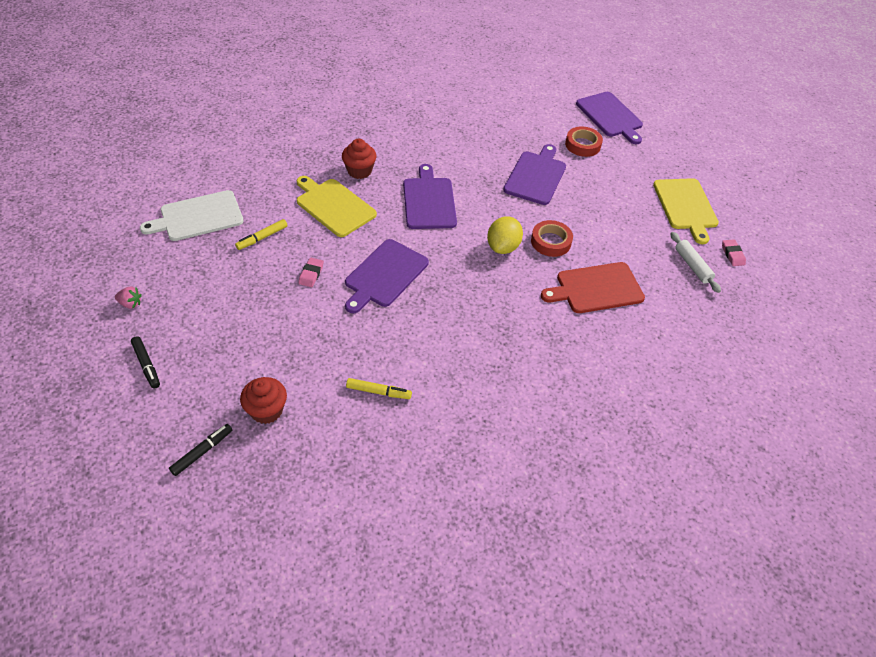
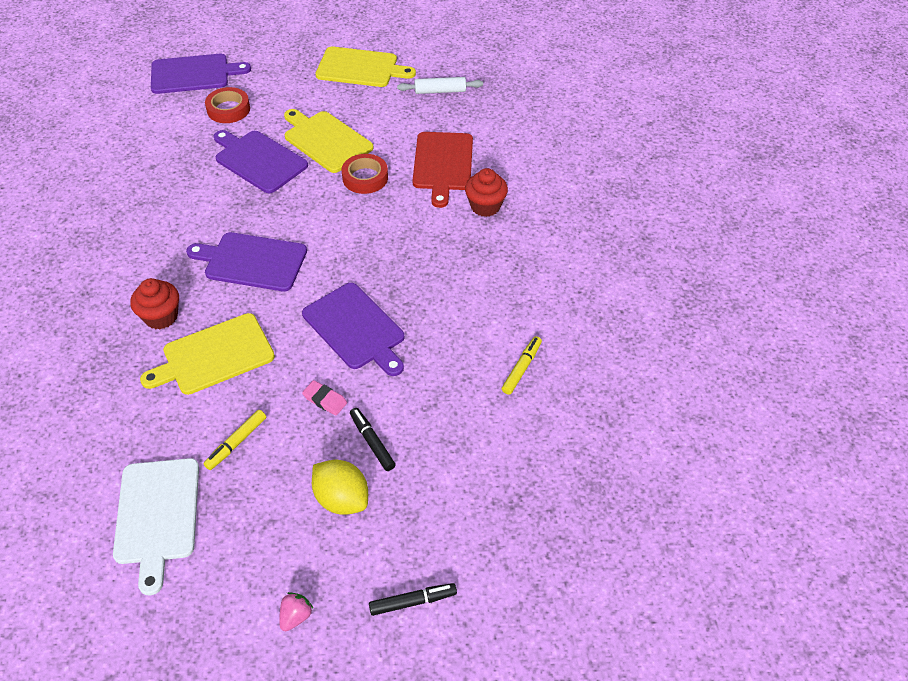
camera: 70 degrees left, 0 degrees up
(202, 452) = (560, 549): black marker -> black marker (372, 442)
(262, 238) = (236, 443): yellow marker -> yellow marker turned 60 degrees clockwise
(266, 410) = (519, 476): red cupcake -> red cupcake (485, 206)
(503, 247) = (356, 217): yellow lemon -> yellow lemon (342, 499)
(581, 208) = (326, 140): none -> yellow cutting board
(732, 254) = (436, 61): pink eraser -> none

